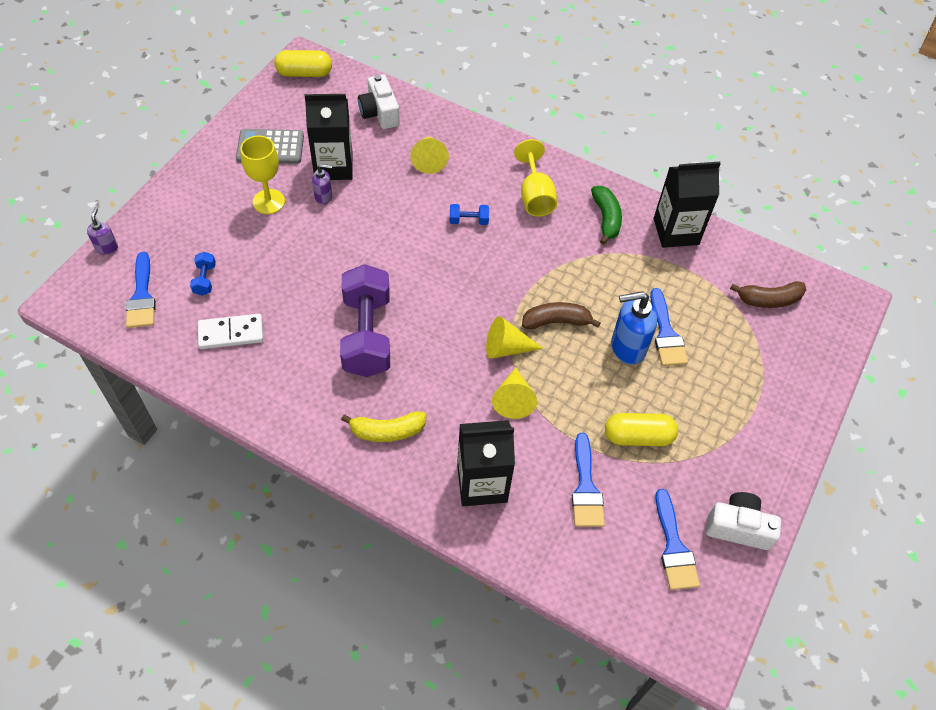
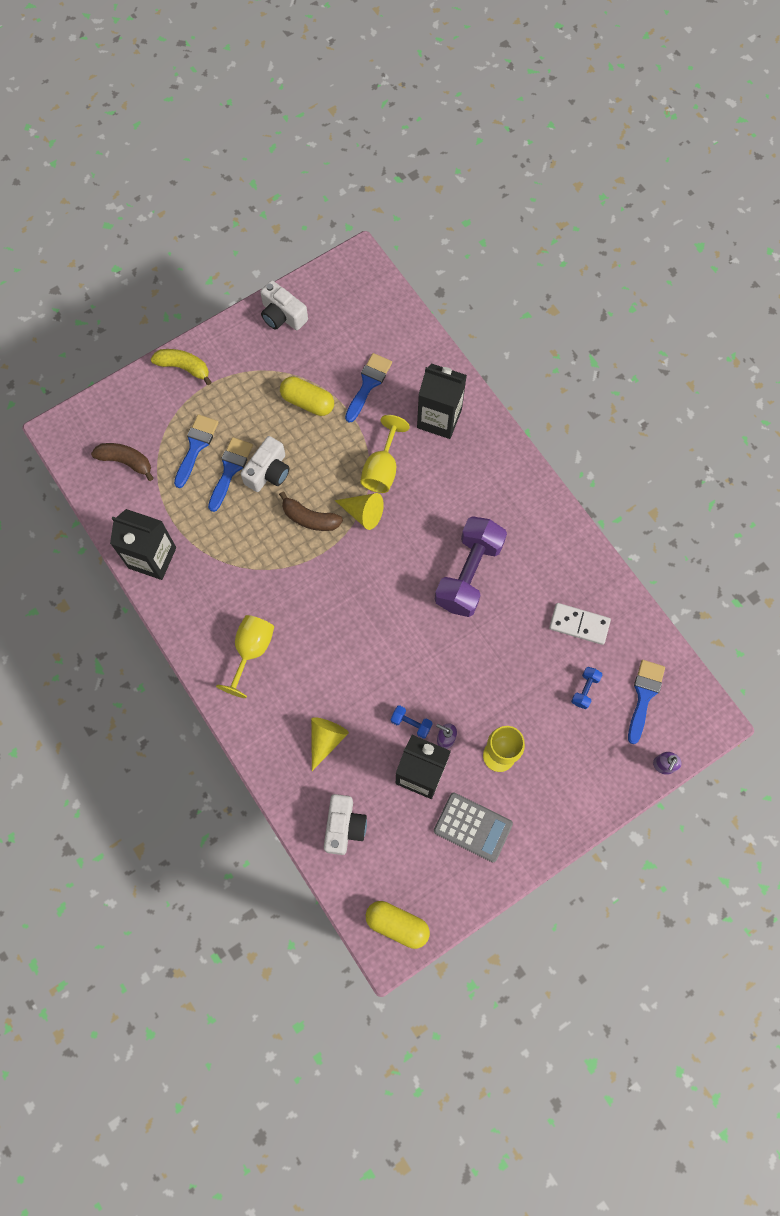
camera: 150 degrees left, 15 degrees up
(387, 431) = (489, 486): yellow banana -> yellow banana (184, 367)
(468, 221) = (326, 651): blue dumbbell -> blue dumbbell (411, 723)
(513, 399) = (382, 469): yellow cone -> yellow goblet
(606, 218) = (203, 598): green banana -> none
(627, 347) = (268, 472): blue soap dispenser -> white camera
(674, 547) = (334, 322): blue brush -> blue brush (196, 446)

